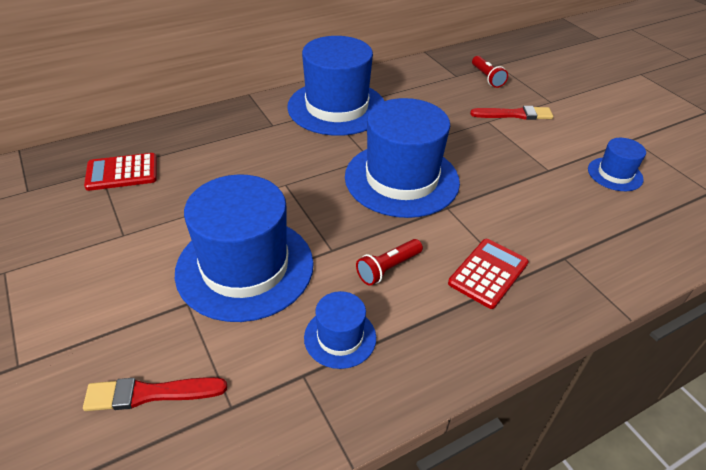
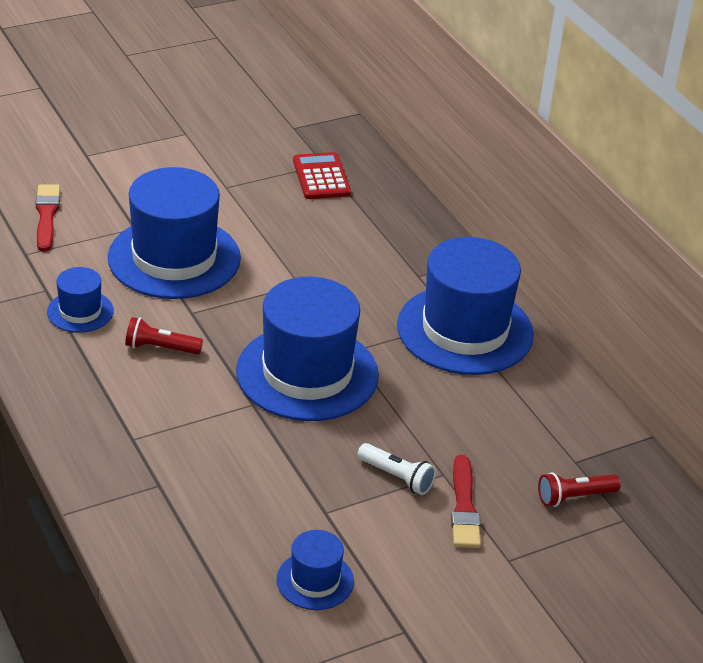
camera: 90 degrees right, 5 degrees down
(388, 268) = (160, 348): red flashlight -> red flashlight turned 45 degrees counterclockwise
(488, 273) = (143, 418): red calculator -> none
(499, 139) = (397, 477): none -> white flashlight

